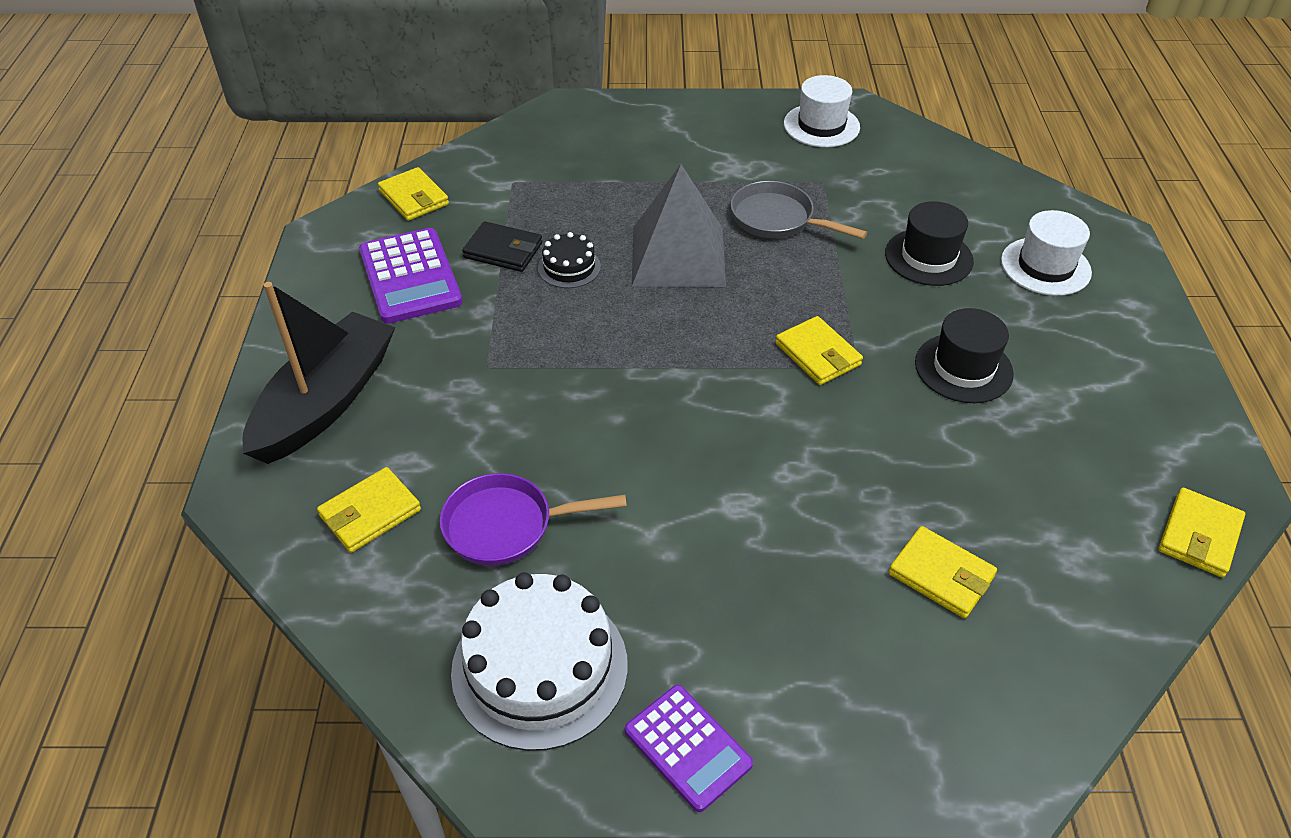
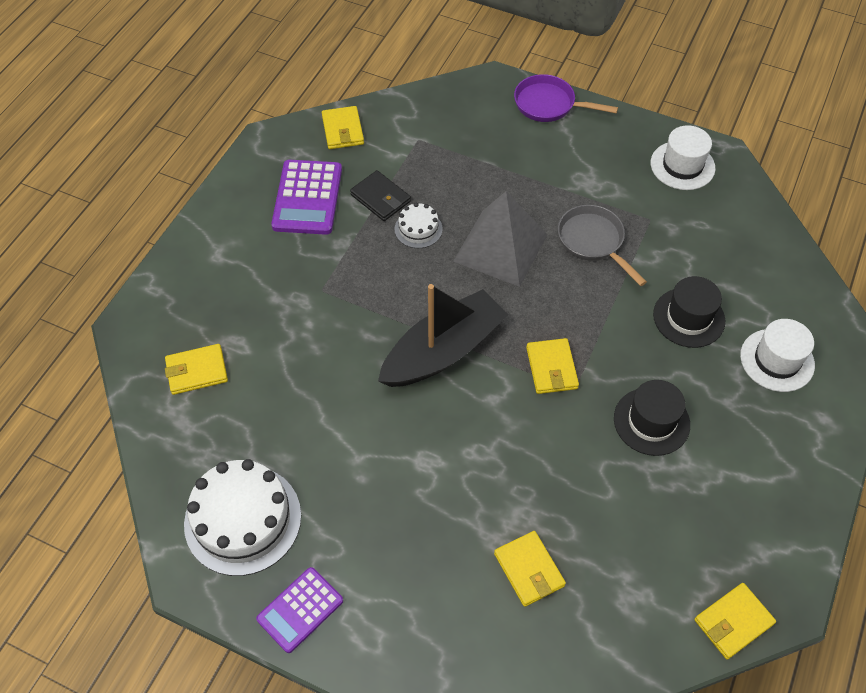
camera: 25 degrees right, 10 degrees up
(326, 401) = (209, 278): black boat -> black boat (443, 351)
(506, 525) = (272, 414): purple pan -> purple pan (548, 104)
(569, 267) = (418, 229): black cake -> white cake
(688, 747) = (300, 610): purple calculator -> purple calculator turned 60 degrees clockwise

